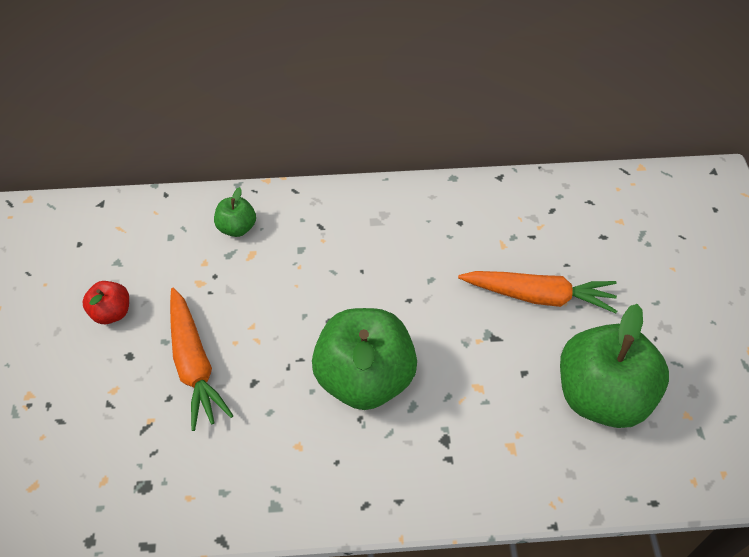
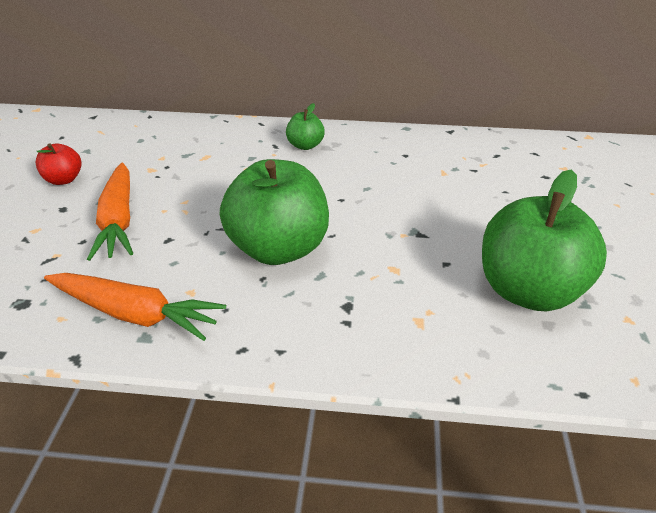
camera: 10 degrees right, 15 degrees down
(237, 228) = (200, 140): green apple -> green apple (305, 145)
(538, 296) = (472, 209): orange carrot -> orange carrot (134, 314)

